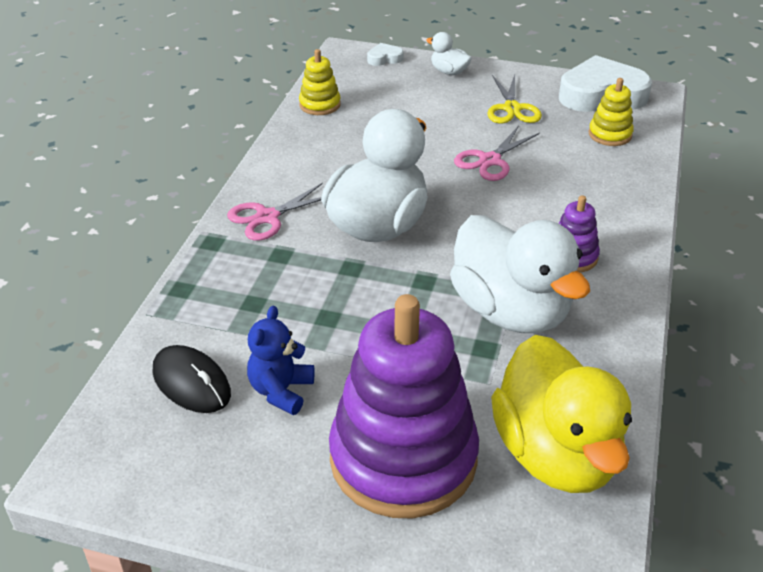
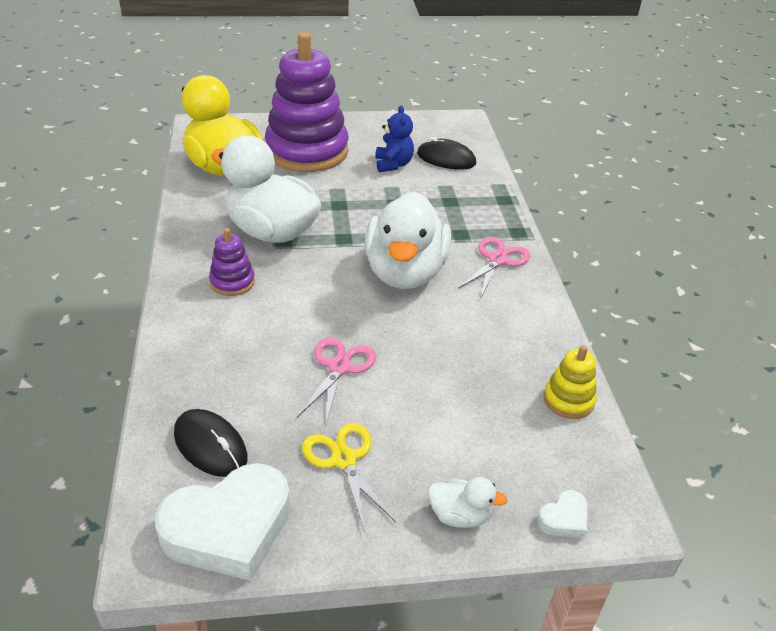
camera: 155 degrees right, 0 degrees up
(610, 134) = (210, 446): yellow stacking toy -> black mouse

